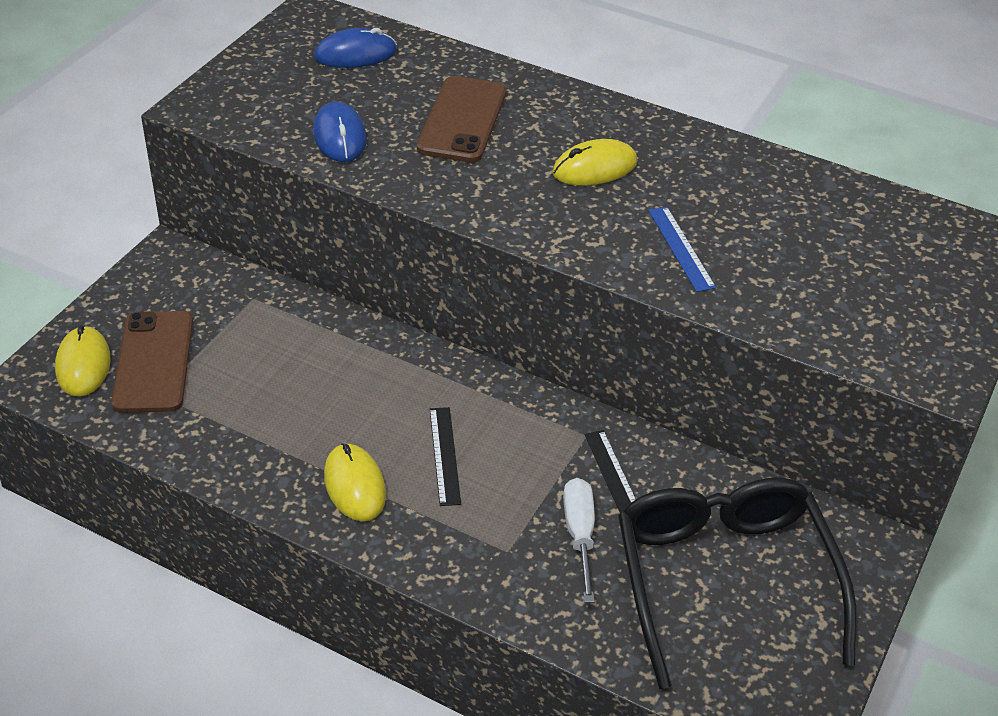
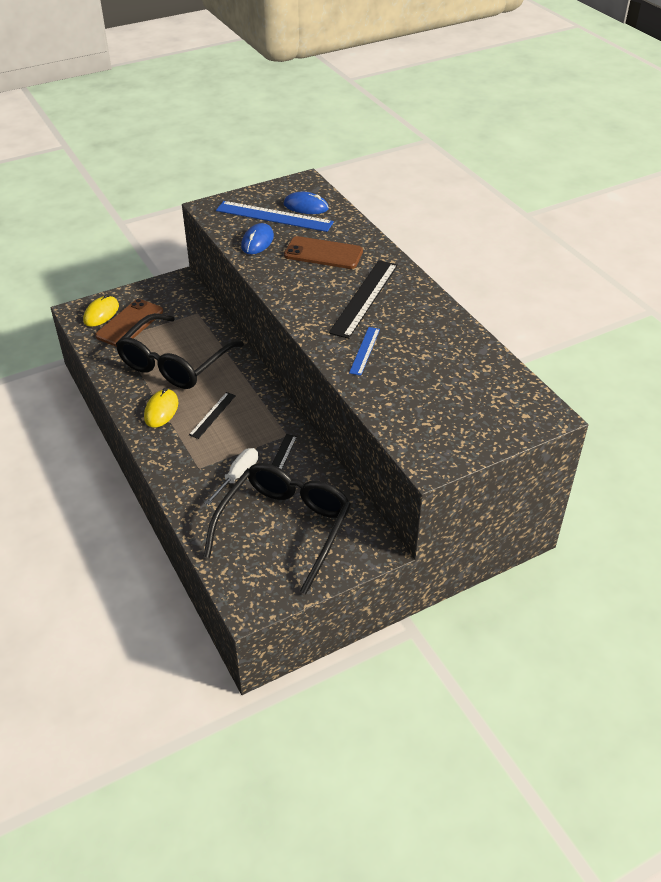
camera: 35 degrees right, 0 degrees up
(298, 398) = (174, 363): none -> black glasses
(322, 86) = (274, 216): none -> blue ruler
(462, 120) = (323, 253): brown phone -> brown phone turned 60 degrees clockwise
(594, 168) = (364, 298): yellow mouse -> black ruler

